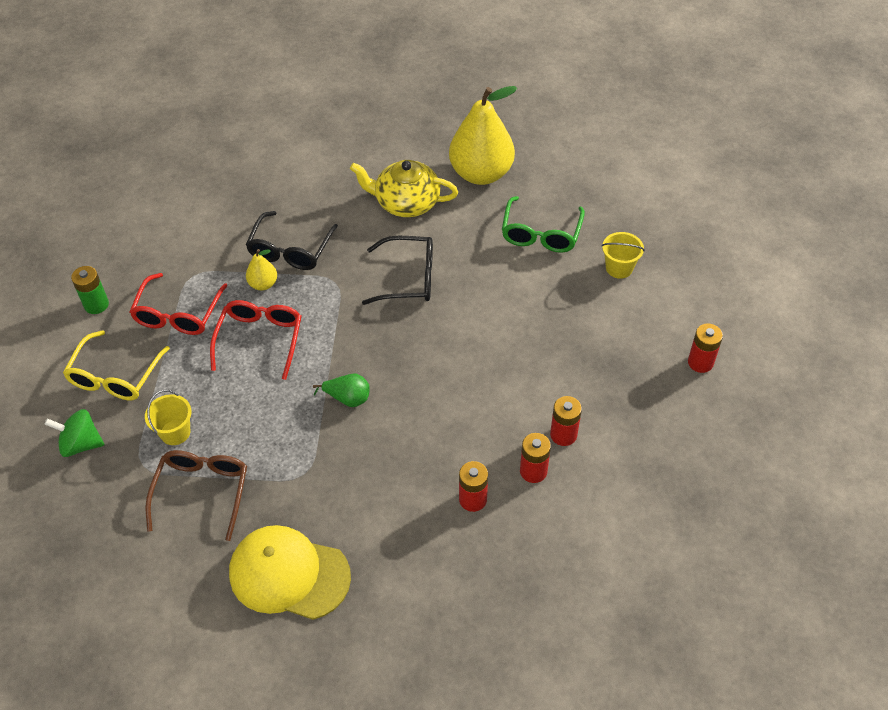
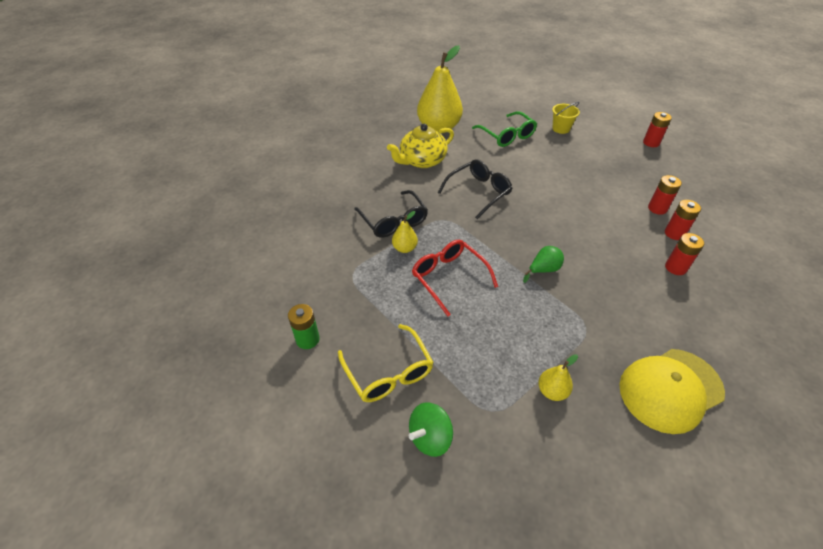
camera: 45 degrees left, 5 degrees down
(175, 432) = (480, 371): yellow bucket -> none
(178, 314) = (376, 302): red glasses -> none
(202, 492) = (552, 391): brown glasses -> yellow pear

